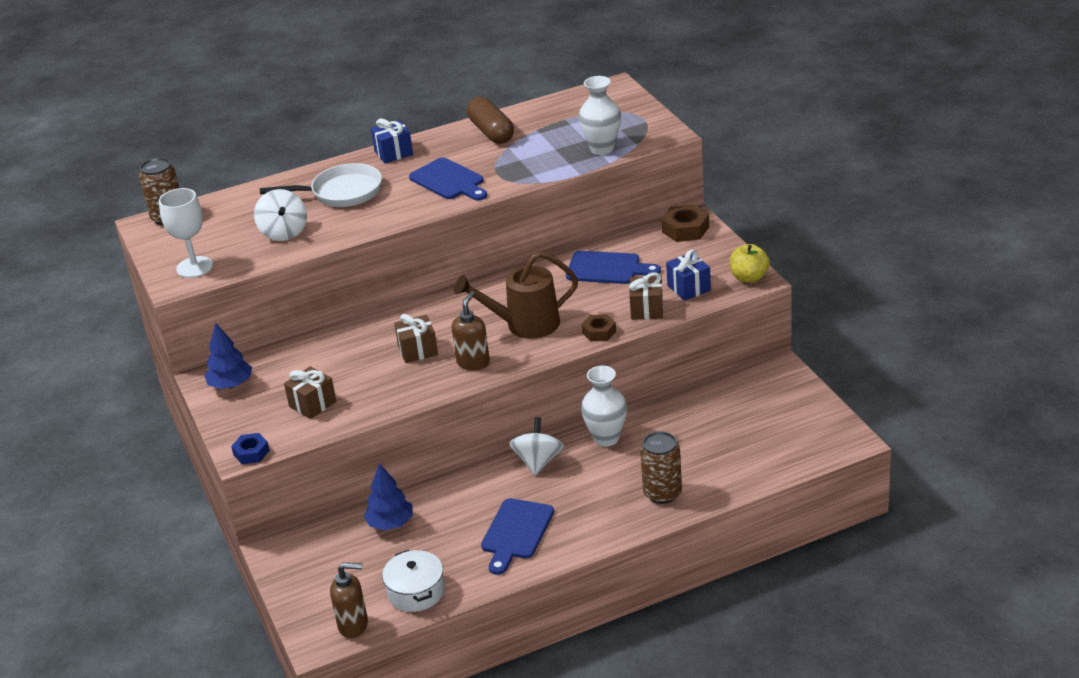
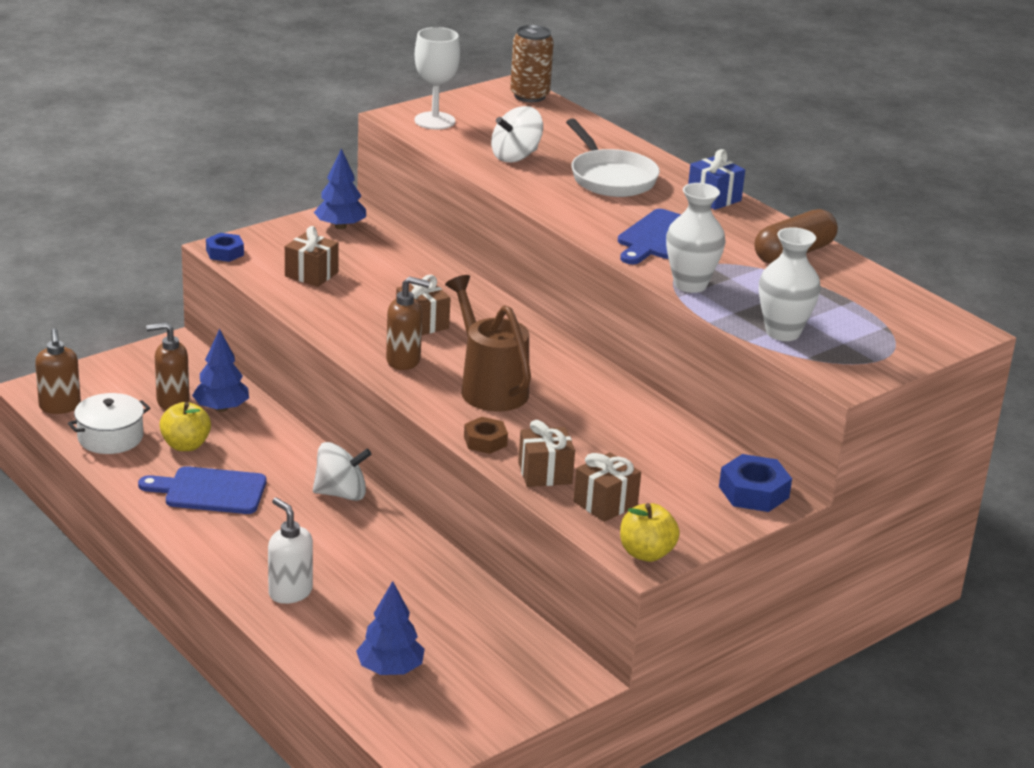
camera: 70 degrees right, 5 degrees down
(369, 553) = (172, 401): none -> brown soap dispenser
(443, 546) = (185, 445): none -> yellow apple
(606, 438) = (394, 540): white vase -> white vase (690, 285)
(607, 268) = (633, 436): blue cutting board -> none
(662, 493) = (290, 592): brown can -> white soap dispenser
(685, 229) = (753, 492): brown nut -> blue nut
(689, 288) = (605, 503): blue gift -> brown gift
(760, 449) = (390, 669): none -> blue tree

